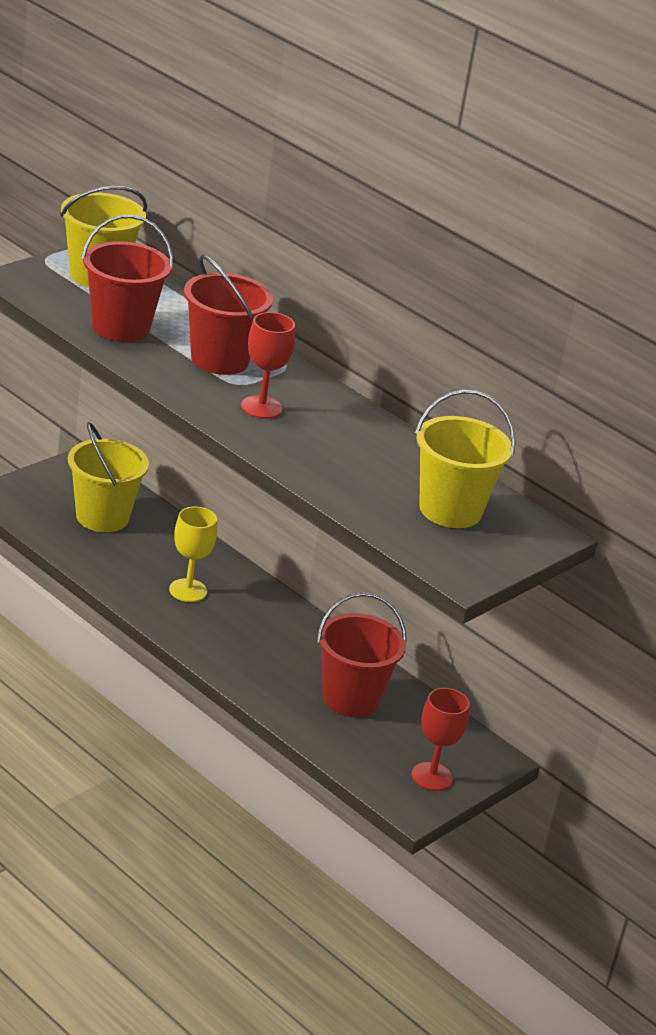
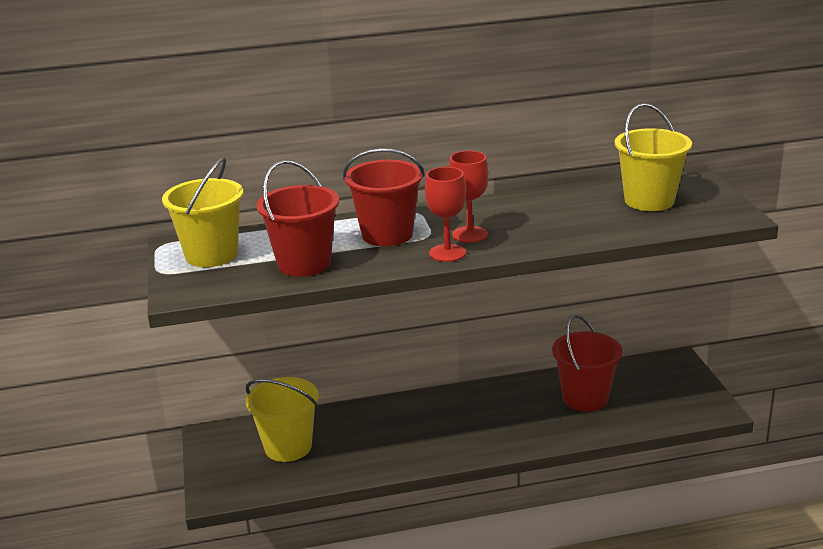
camera: 50 degrees left, 5 degrees down
(188, 590) = (413, 433): yellow goblet -> none
(432, 777) = (687, 391): red goblet -> red goblet (447, 253)

